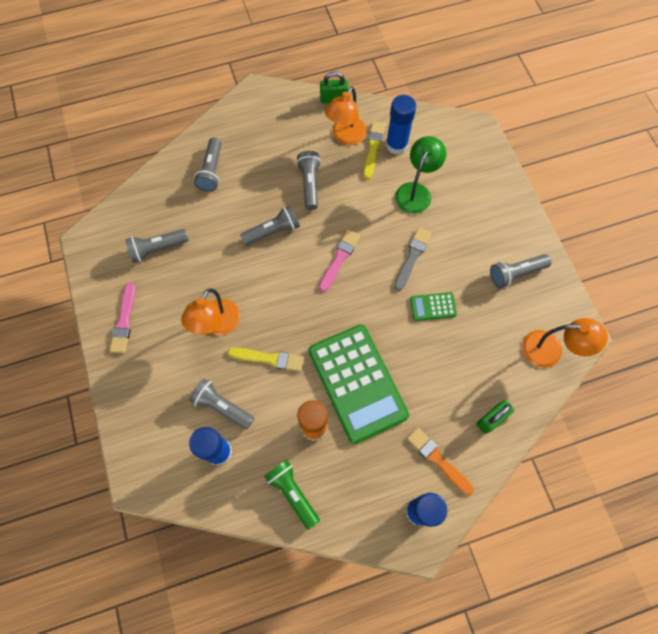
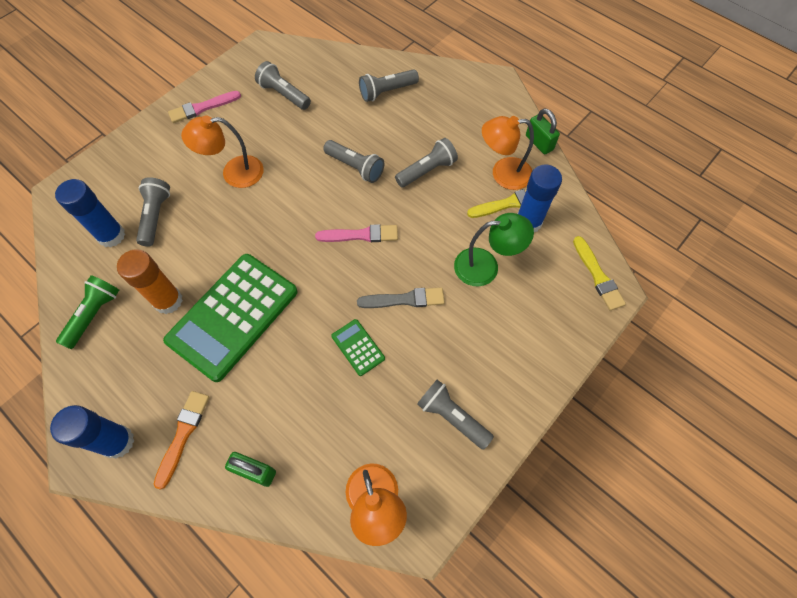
camera: 60 degrees right, 5 degrees down
(269, 359) = (221, 229): yellow brush -> yellow brush (598, 276)

